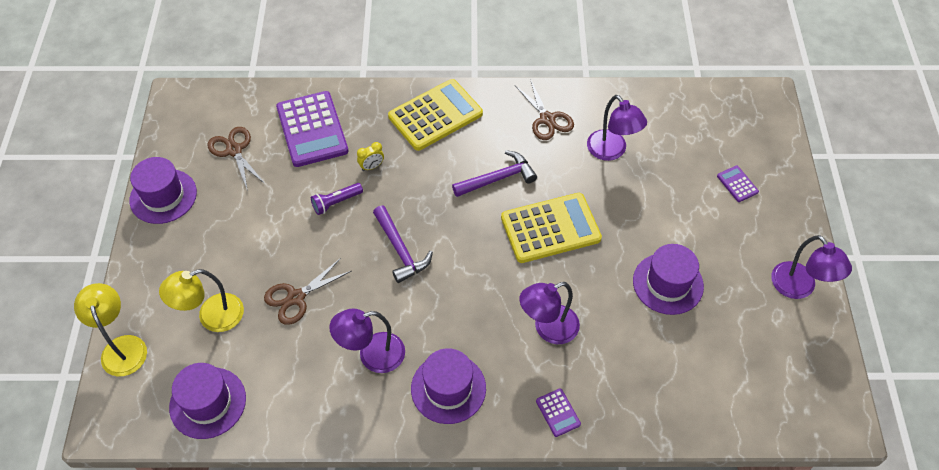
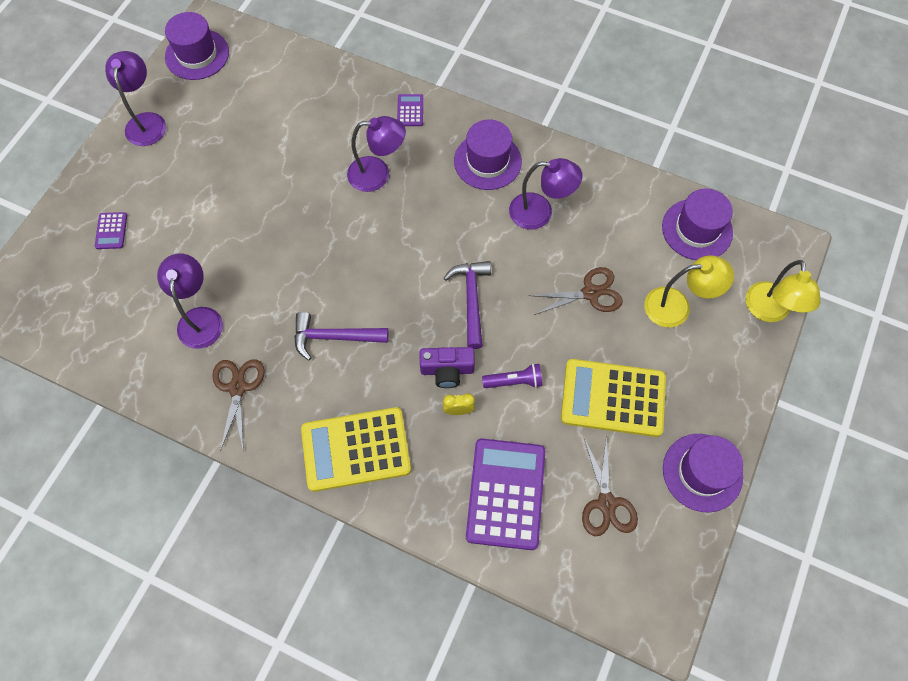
camera: 155 degrees left, 10 degrees up
(394, 190) = (447, 370): none -> purple camera
(550, 228) = (317, 261): yellow calculator -> yellow calculator (613, 398)
(668, 283) = (250, 169): purple hat -> purple hat (197, 54)

